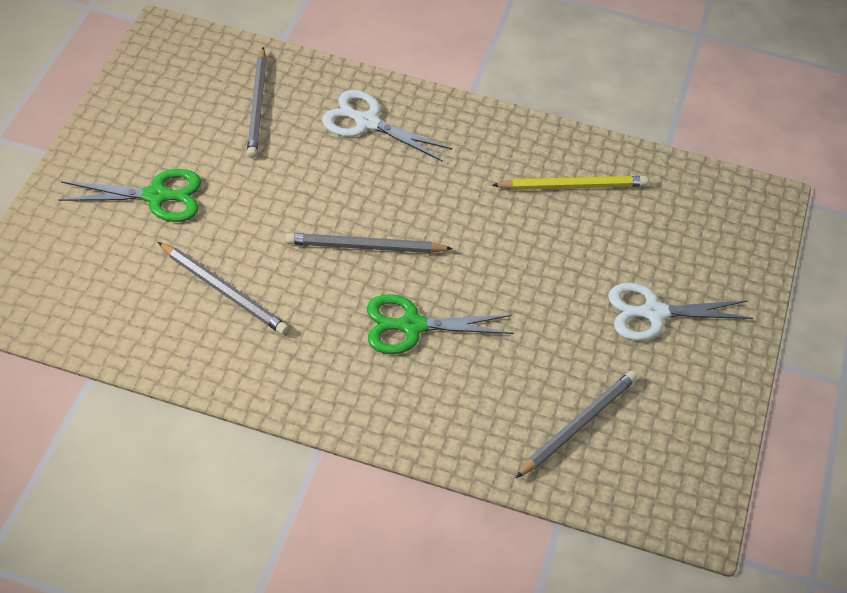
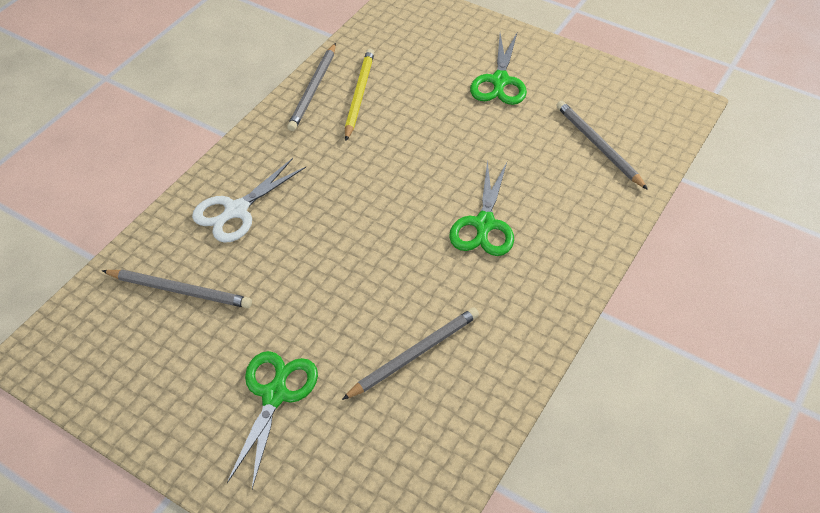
camera: 70 degrees left, 0 degrees up
(365, 247) = (388, 239): grey pencil -> grey pencil (313, 89)
(653, 313) = (499, 81): white scissors -> green scissors

